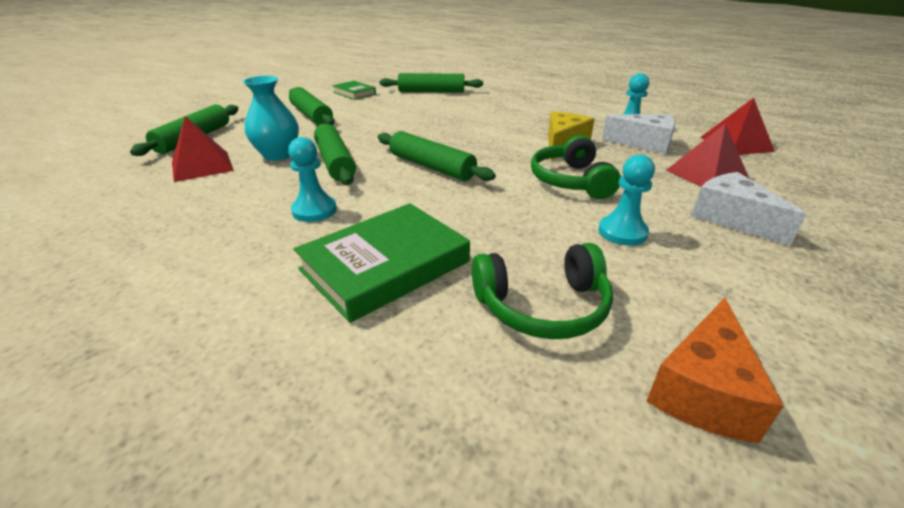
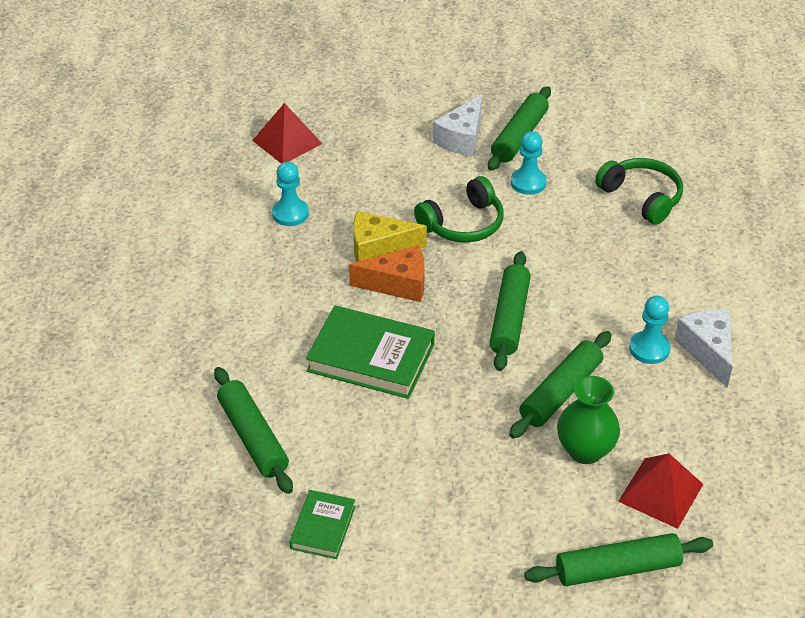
camera: 120 degrees left, 10 degrees up
(278, 155) = (585, 450): turquoise vase -> green vase
(311, 115) = (454, 509): green rolling pin -> green rolling pin (519, 136)
(385, 266) = (671, 273): green book -> green book (371, 357)
(644, 144) = (332, 196): white cheese -> white cheese (708, 351)
(702, 390) = (650, 139): orange cheese -> orange cheese (398, 284)
(707, 175) = (385, 154): red pyramid -> none

